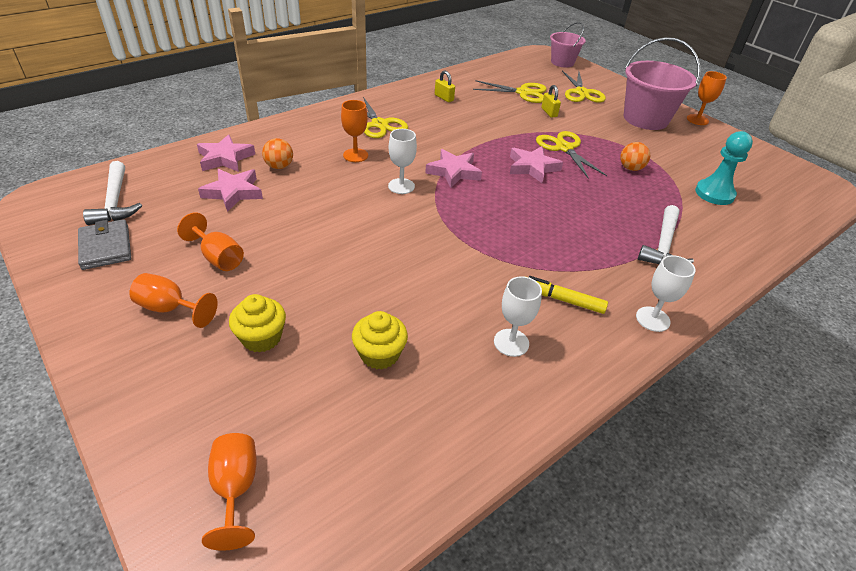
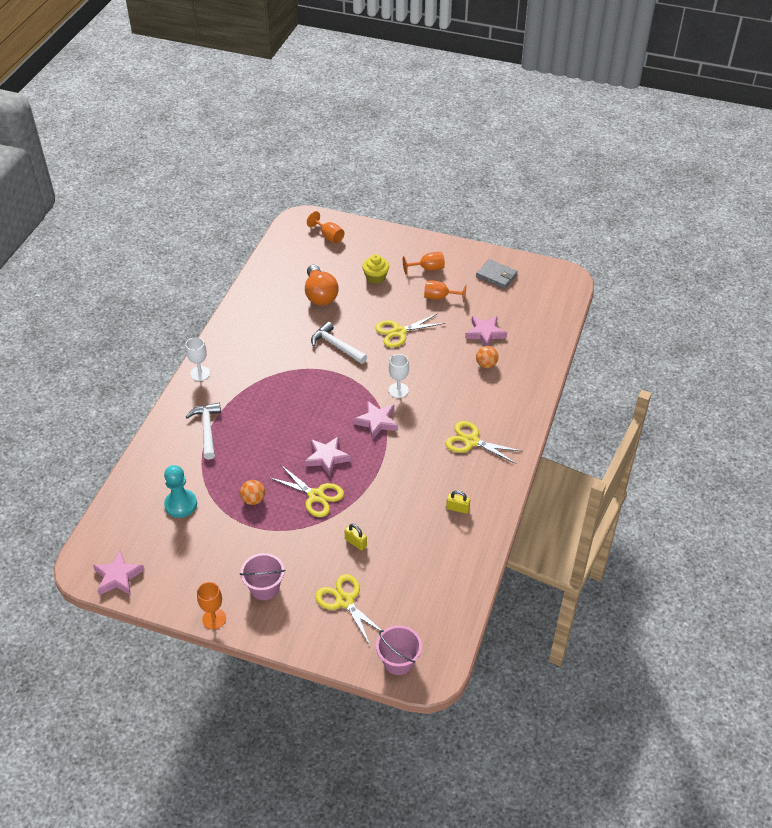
camera: 150 degrees right, 5 degrees up
(115, 201) = (533, 296): white hammer -> white hammer (336, 346)
(225, 158) = (525, 353): pink star -> pink star (118, 577)
(355, 155) = (453, 400): orange goblet -> none
(379, 354) = (320, 295): yellow cupcake -> orange light bulb
(511, 342) = (265, 327): white goblet -> none
(523, 93) = (398, 563): yellow scissors -> yellow scissors (399, 332)
(561, 299) = (252, 361): yellow marker -> none
(645, 119) = (264, 587): pink bucket -> pink bucket, size x0.61

